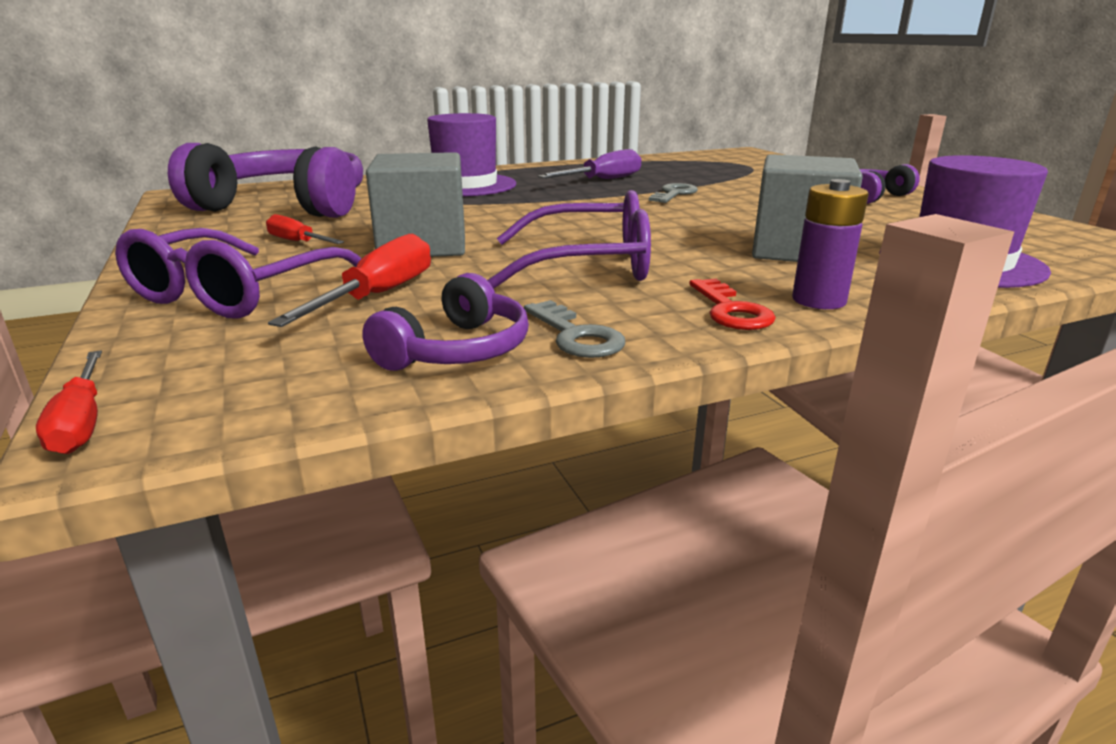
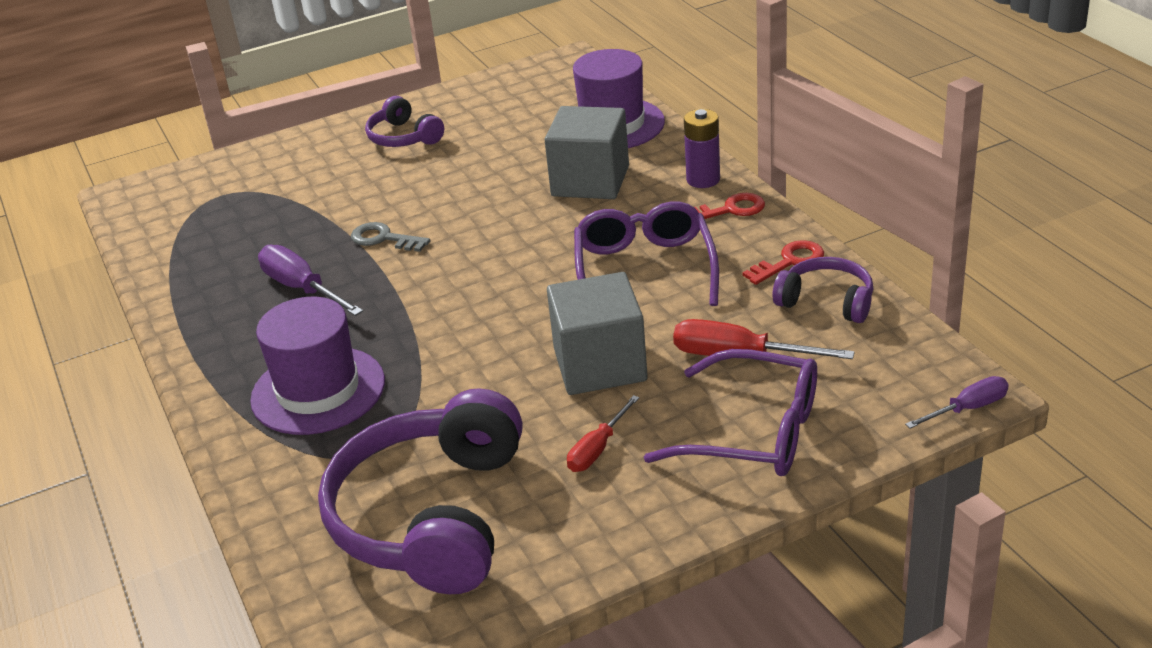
camera: 90 degrees left, 10 degrees up
(82, 422) = (967, 408): red screwdriver -> purple screwdriver
(575, 335) = (789, 262): grey key -> red key

